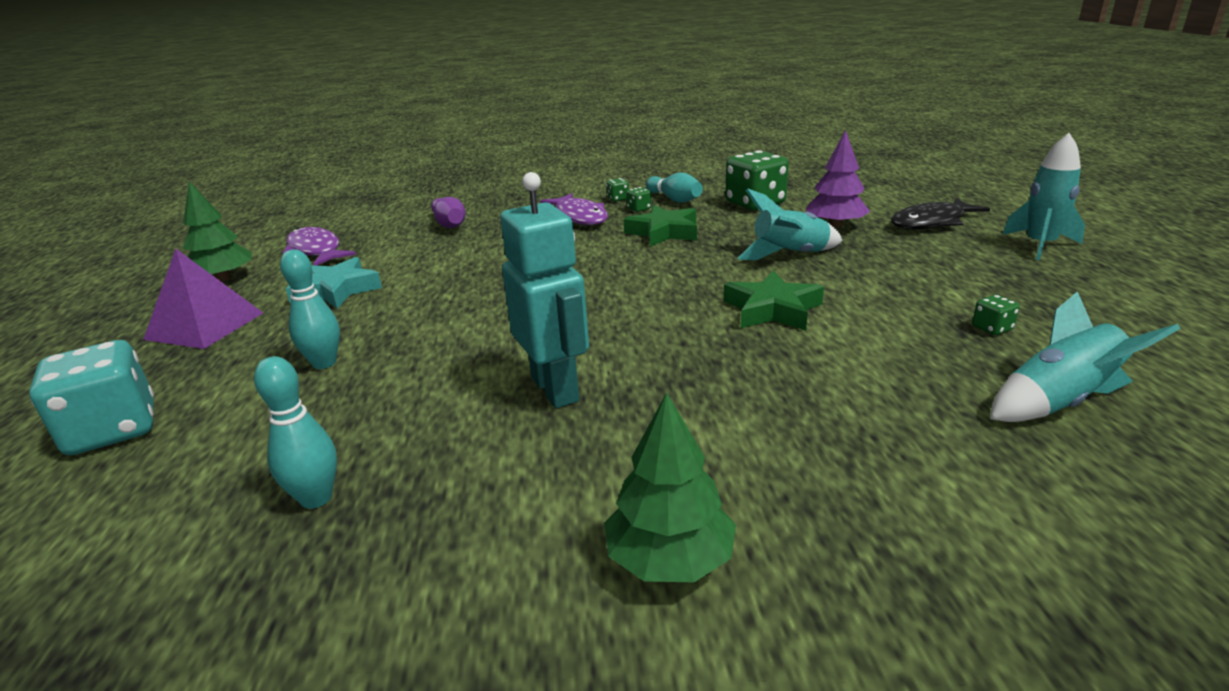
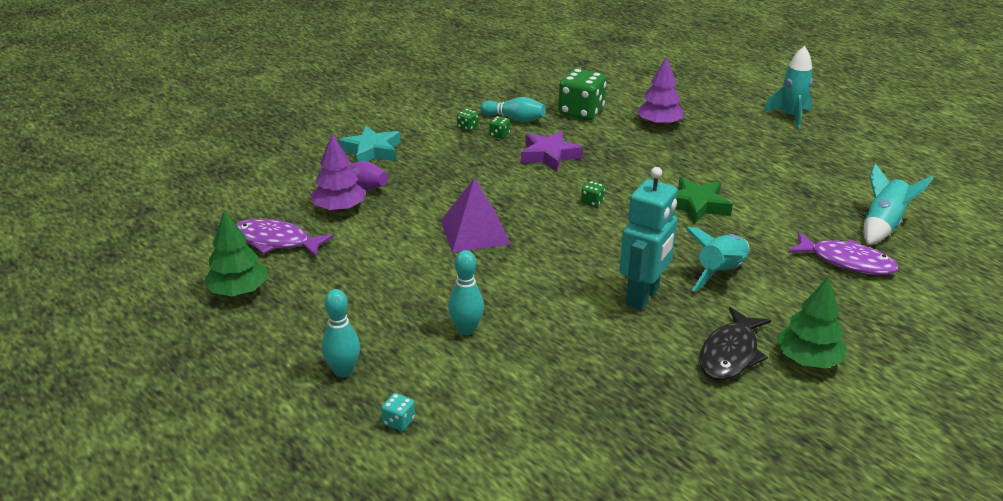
camera: 35 degrees left, 5 degrees up
(113, 430) = (399, 421): turquoise dice -> turquoise dice, size x0.42
(205, 326) = (311, 333): purple pyramid -> purple pyramid (475, 232)
(316, 498) = (606, 402): turquoise bowling pin -> turquoise bowling pin (343, 371)
(336, 290) = (369, 273): turquoise star -> turquoise star (372, 151)
(405, 237) = (339, 208): none -> purple tree
(556, 389) = (643, 297): turquoise robot -> turquoise robot turned 90 degrees clockwise
(580, 217) = (462, 153): purple fish -> purple fish (846, 262)
(664, 232) = (549, 155): green star -> purple star
(790, 255) = (659, 158): turquoise rocket -> turquoise rocket (720, 273)
(931, 222) = (714, 109): black fish -> black fish (730, 354)
(992, 328) = (818, 187): green dice -> green dice (592, 202)

